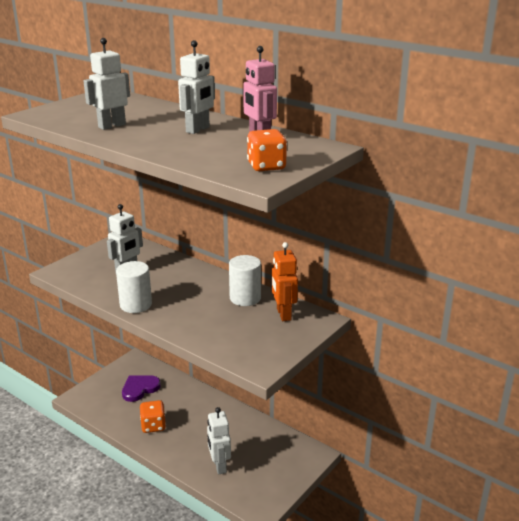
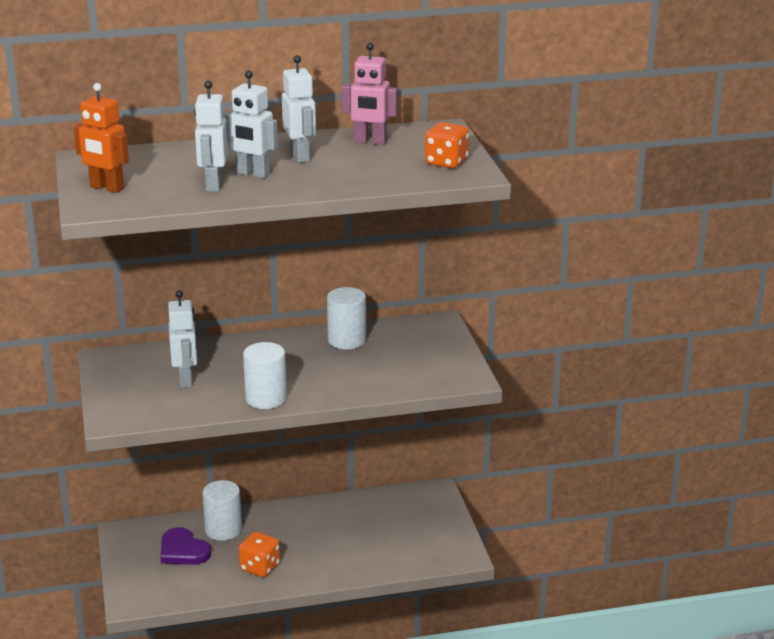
camera: 50 degrees left, 0 degrees up
(140, 389) = (183, 550): purple heart -> purple heart turned 45 degrees counterclockwise
(174, 391) = (223, 530): none -> white cylinder
(219, 466) = (377, 553): white robot -> white robot (253, 174)
(283, 314) = (404, 334): orange robot -> orange robot (106, 188)

